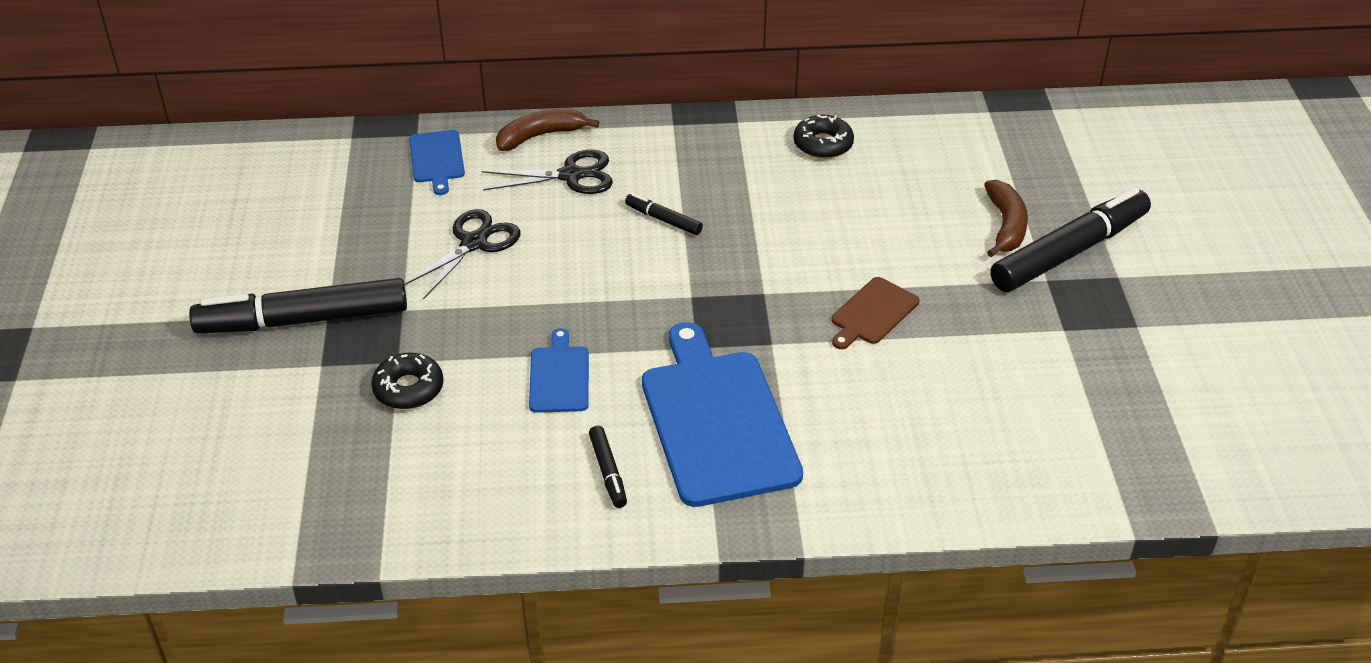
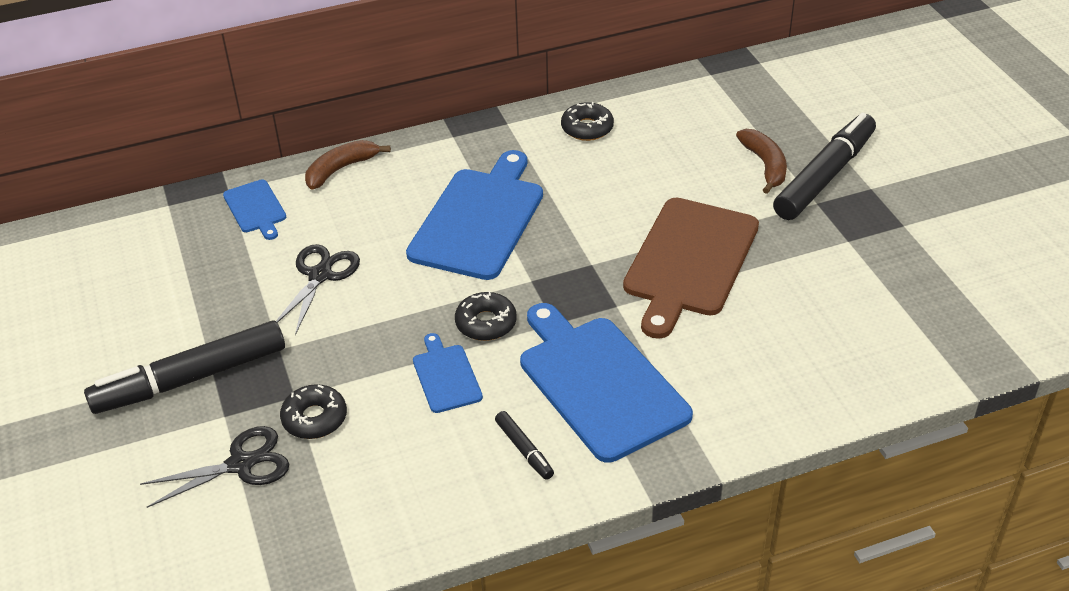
camera: 15 degrees left, 0 degrees up
(571, 175) = (382, 198): black scissors -> black scissors (241, 464)
(624, 331) = (486, 323): none -> black donut
(663, 220) = (479, 220): black marker -> blue cutting board
(872, 313) = (689, 261): brown cutting board -> brown cutting board, size x2.05

